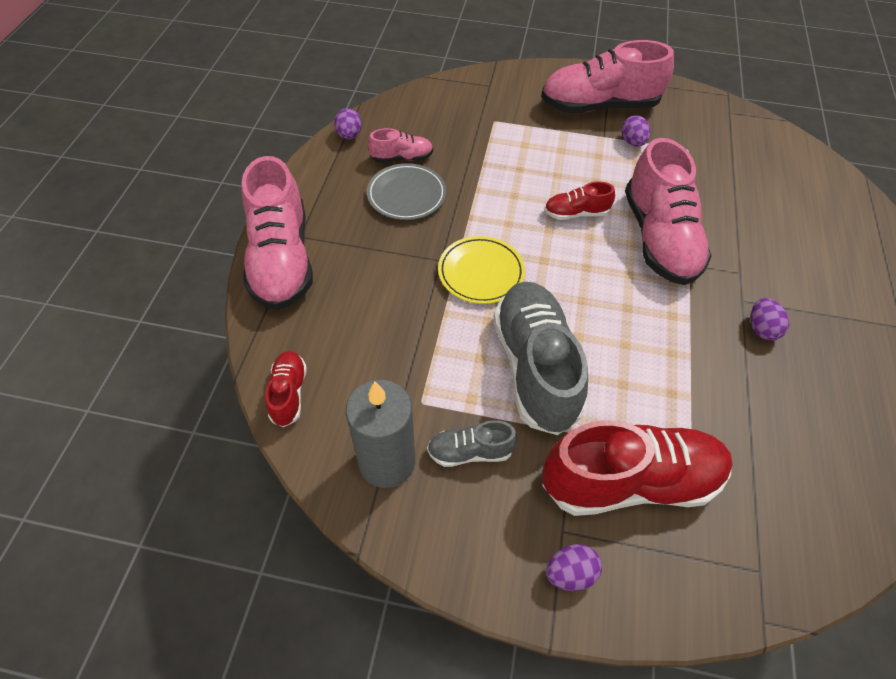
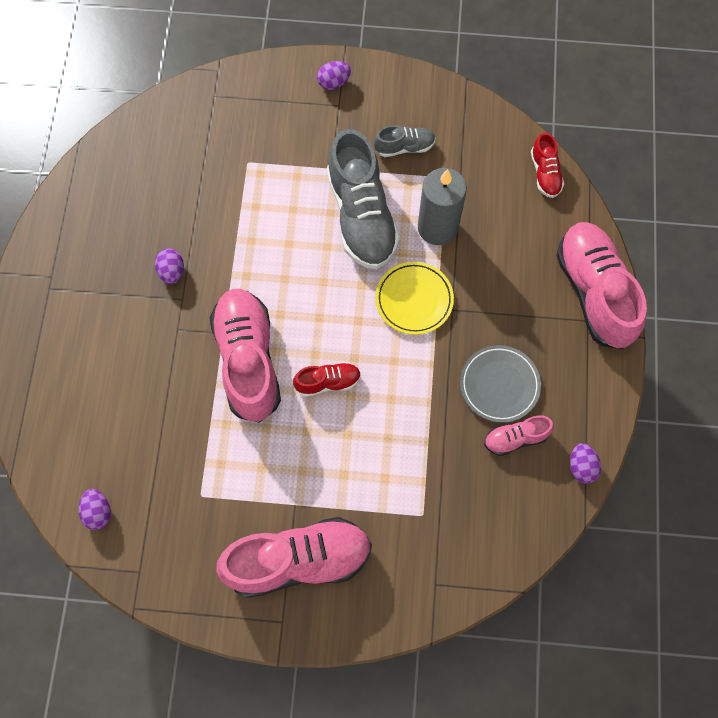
camera: 175 degrees right, 15 degrees up
(387, 462) = (461, 134): grey candle -> grey candle (437, 227)
(630, 481) = (292, 140): red shoe -> none
(632, 142) = (263, 499): purple egg -> purple egg (98, 512)

